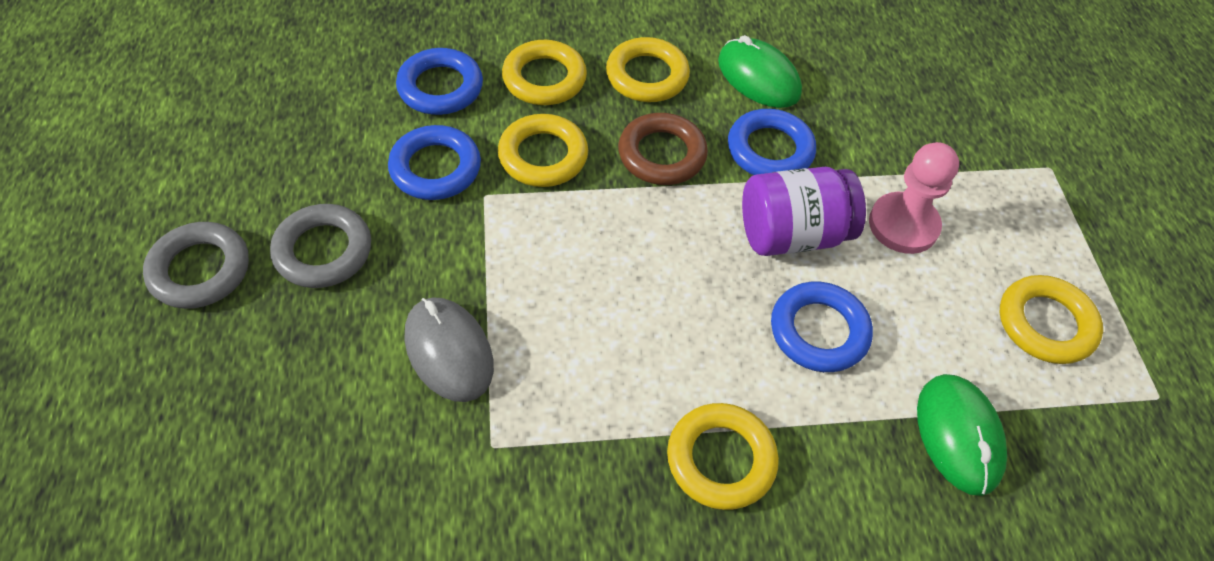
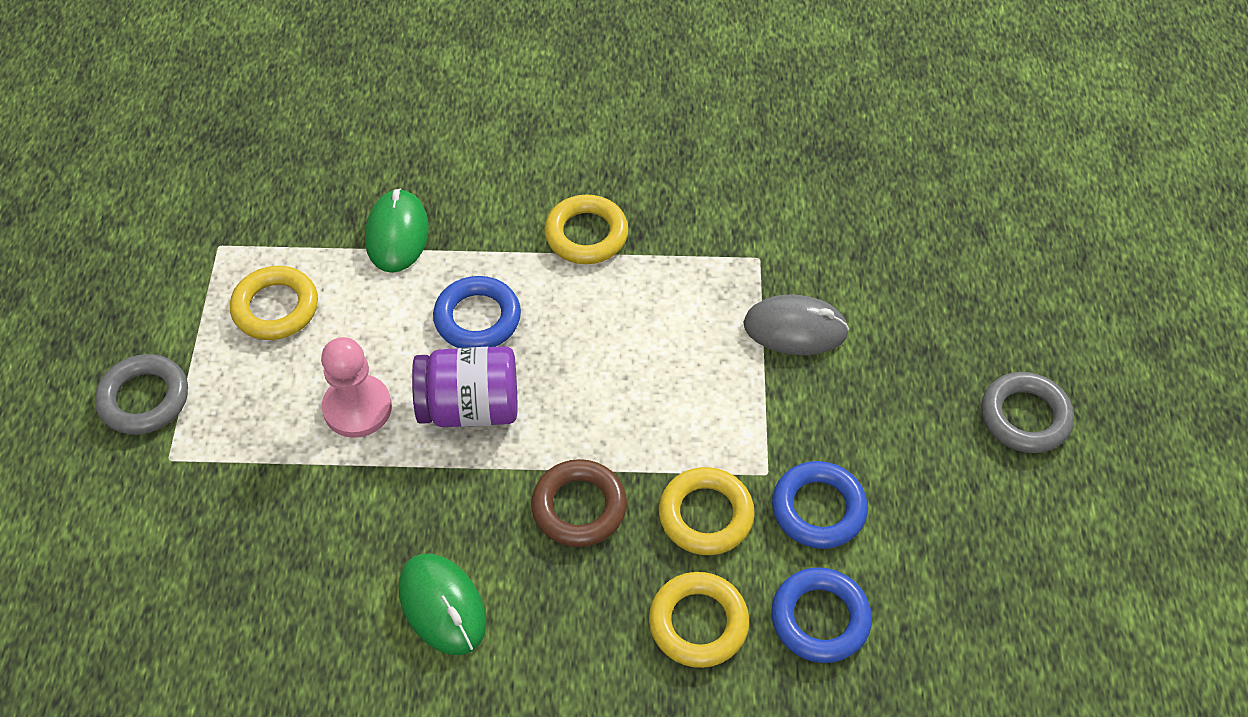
camera: 170 degrees left, 0 degrees up
(323, 251) = (916, 426): grey ring -> grey ring (144, 399)
(448, 351) = (795, 328): grey mouse -> grey mouse turned 60 degrees counterclockwise
(647, 76) = (575, 618): yellow ring -> none
(770, 150) = (461, 504): blue ring -> none

